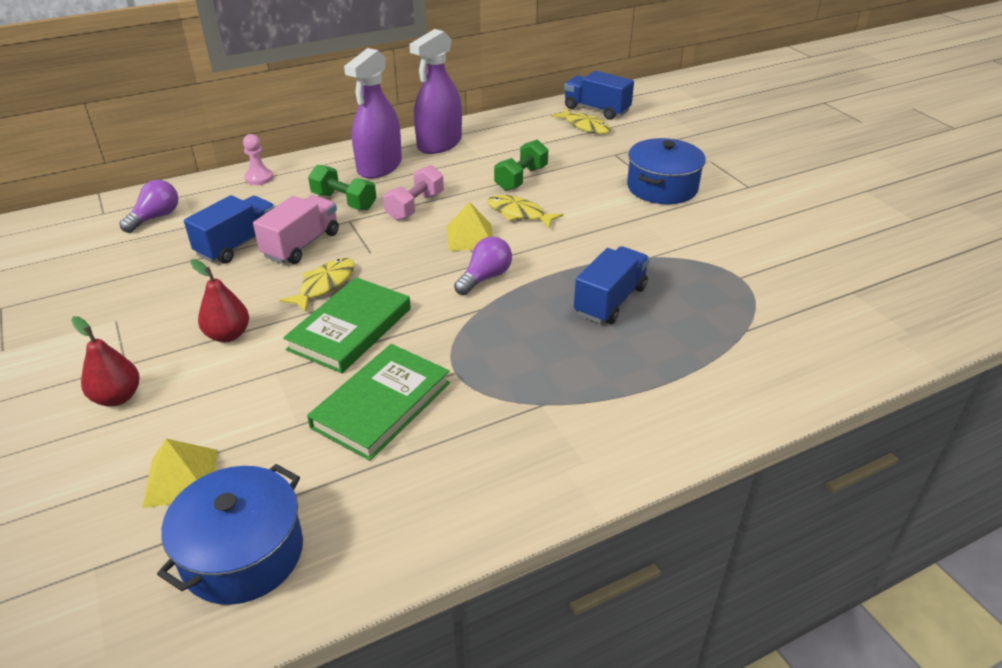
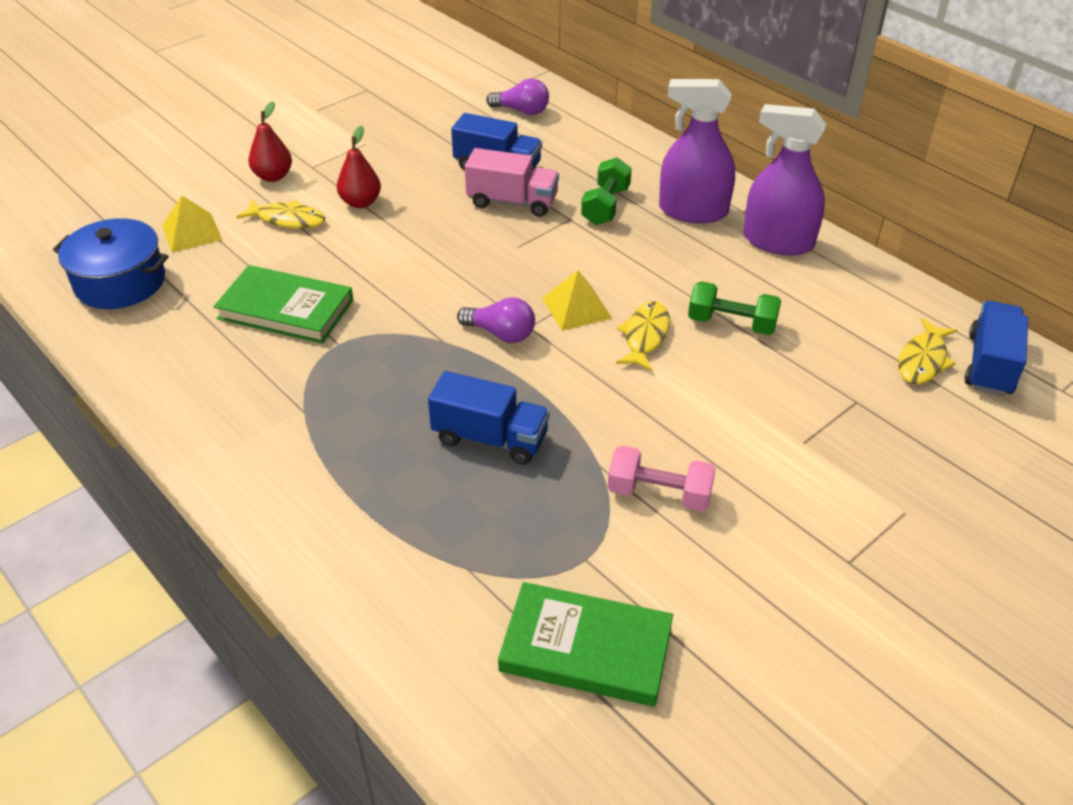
camera: 75 degrees right, 5 degrees up
(259, 178) = (623, 143): pink pawn -> none
(324, 285) = (450, 233): yellow fish -> yellow fish (287, 220)
(350, 329) = (387, 265): green book -> green book (586, 648)
(415, 206) = (620, 255): pink dumbbell -> pink dumbbell (659, 493)
(662, 187) = (786, 461): blue pot -> none

